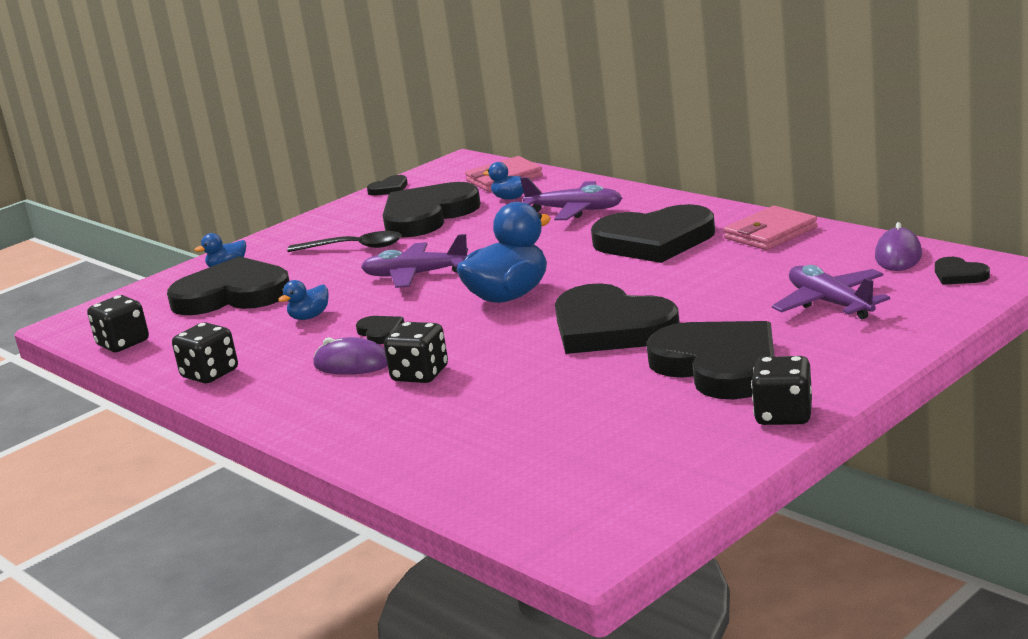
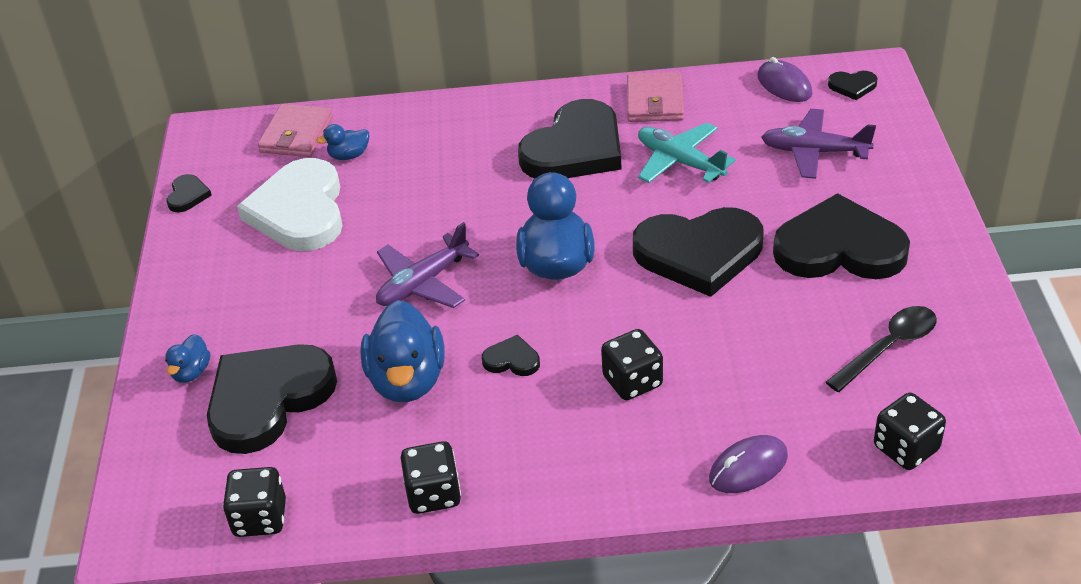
camera: 50 degrees left, 20 degrees up
(309, 317) = (407, 380): blue duck -> blue duck, size x2.05
(352, 364) = (551, 405): purple mouse -> purple mouse (748, 468)
(354, 247) = (293, 282): black spoon -> black spoon (888, 347)
(427, 216) = (299, 211): black heart -> white heart
(575, 210) = (442, 145): purple plane -> none
(711, 273) = (680, 162): none -> turquoise plane
(783, 415) = (953, 268): black dice -> black dice (906, 448)

